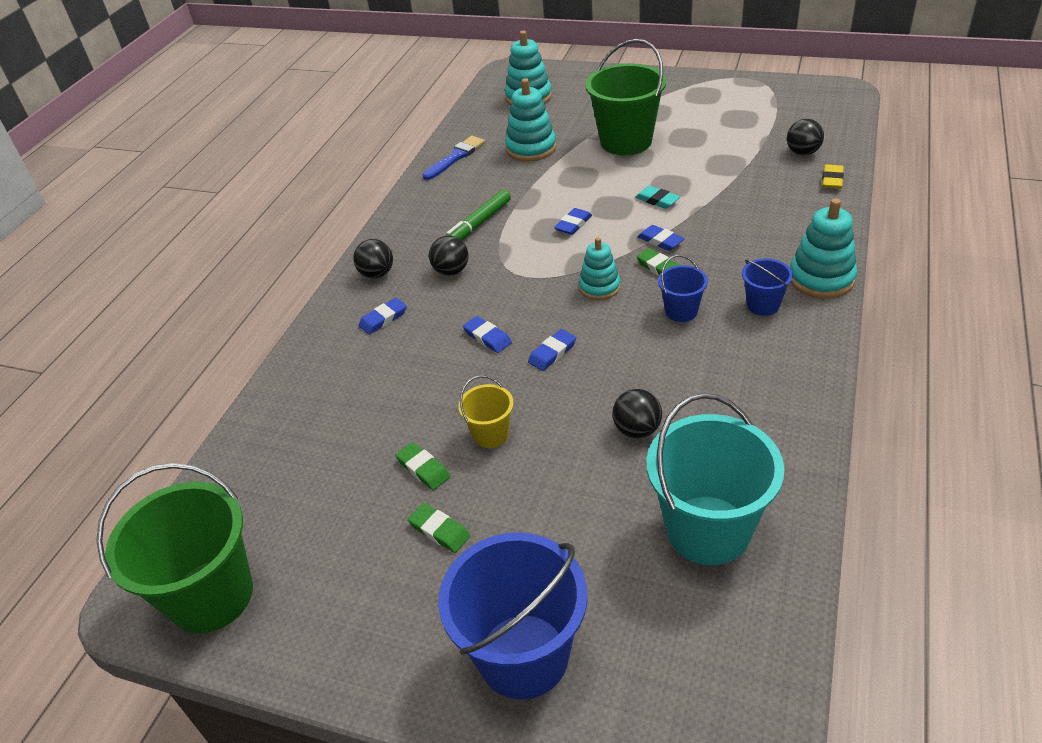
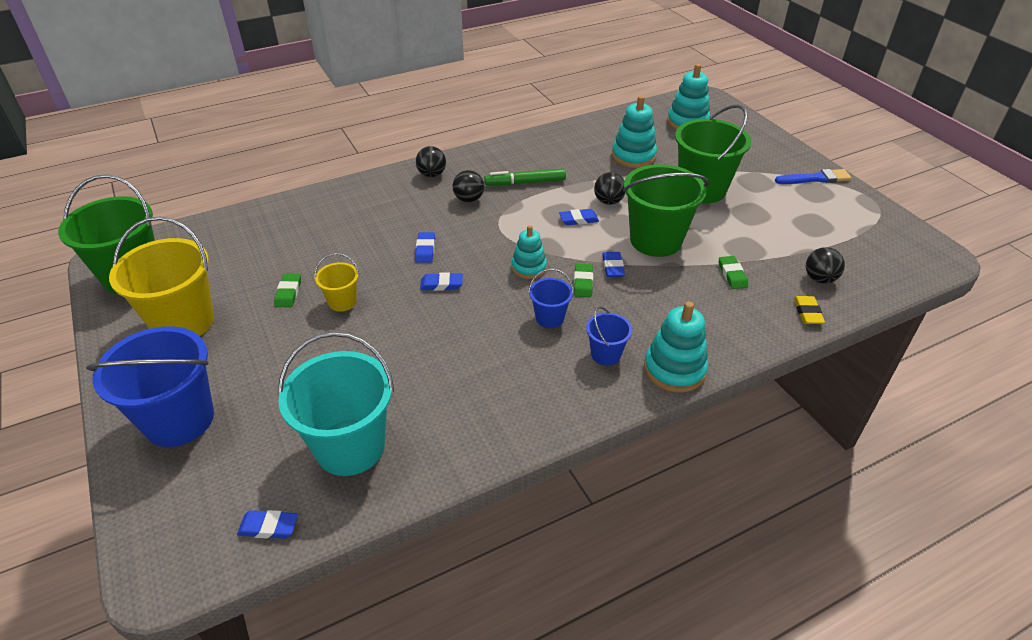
camera: 40 degrees right, 0 degrees up
(361, 581) = (184, 322): none -> yellow bucket
(383, 319) = (396, 201): blue eraser -> blue eraser (268, 527)
(439, 530) = (246, 328): green eraser -> green eraser (732, 275)
(455, 157) = (580, 134): blue brush -> blue brush (815, 178)
(637, 430) = (410, 362): black ball -> black ball (608, 201)
(657, 200) = (655, 240): turquoise eraser -> green bucket
(832, 180) = (807, 312): yellow eraser -> yellow eraser turned 60 degrees counterclockwise

